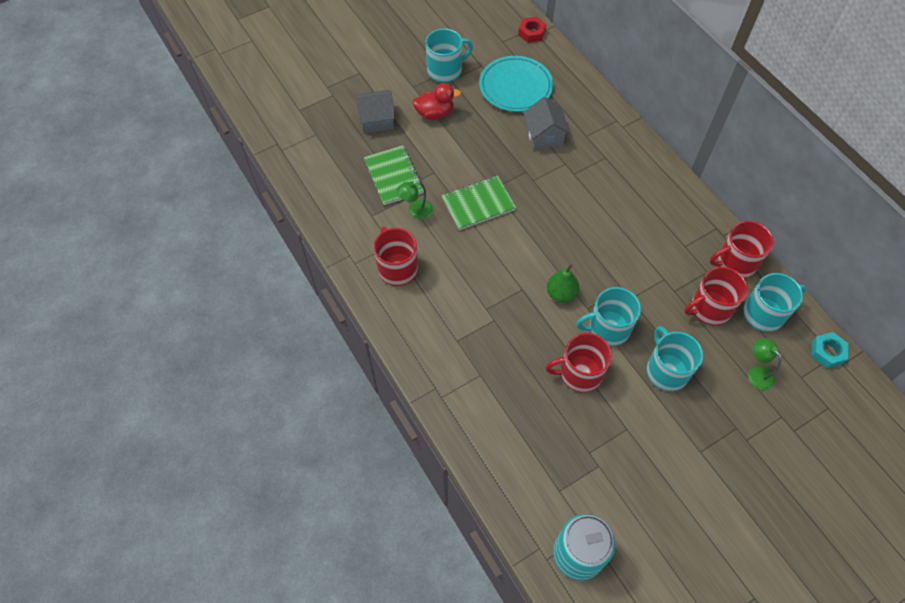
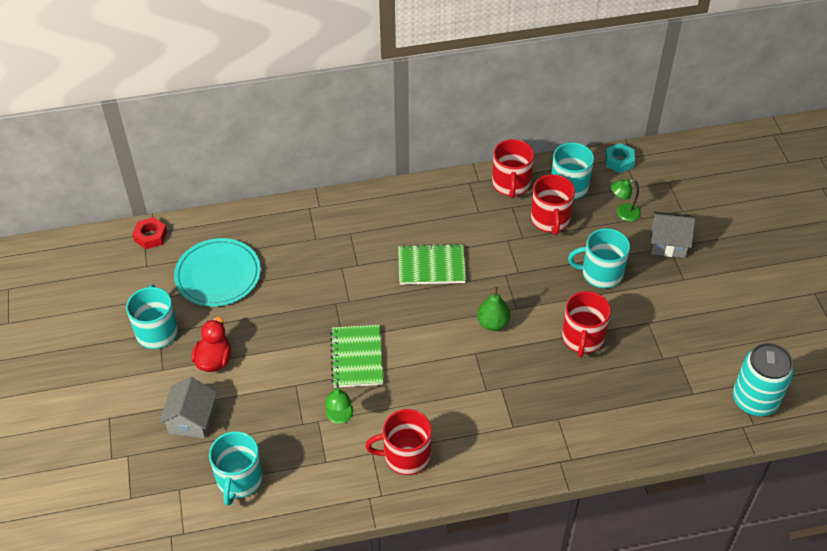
camera: 70 degrees left, 10 degrees down
(394, 176) = (282, 425): green notebook -> green notebook (431, 266)
(544, 135) = (297, 272): grey house -> grey house (668, 243)
(607, 328) = (543, 300): turquoise mug -> turquoise mug (239, 480)

